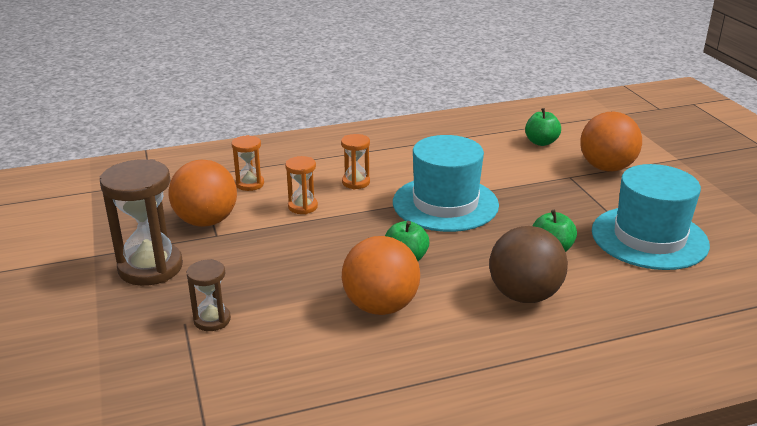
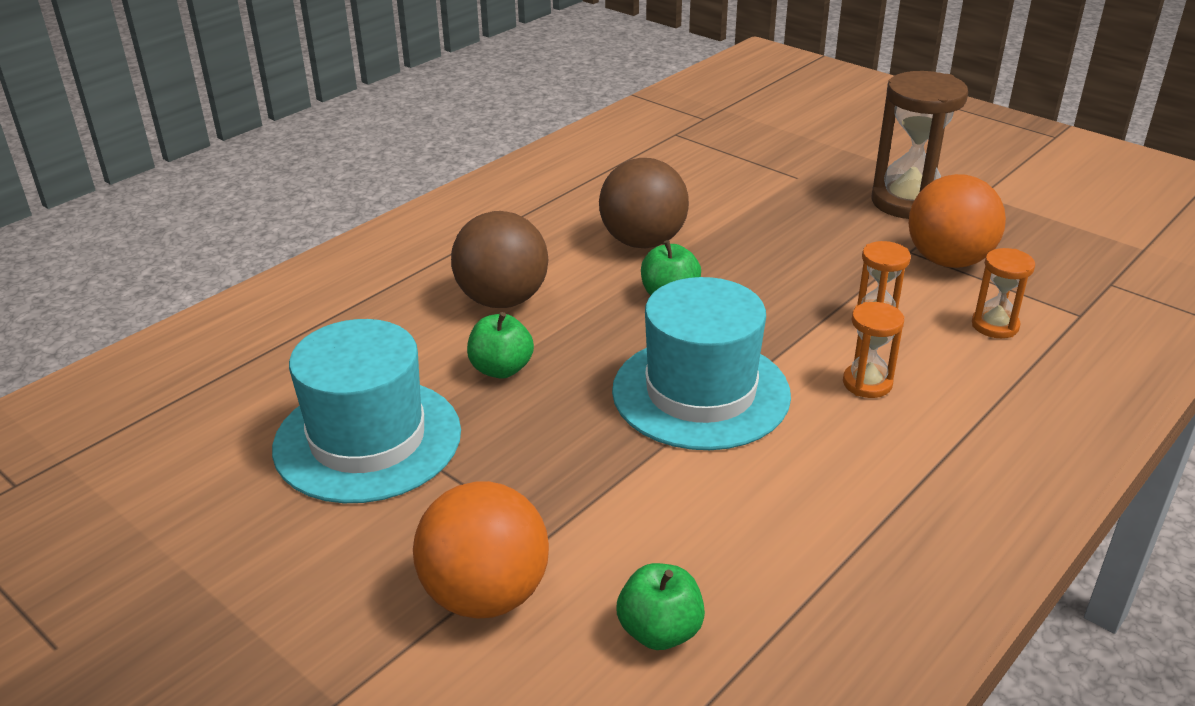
camera: 150 degrees right, 5 degrees up
(212, 320) = (778, 185): brown hourglass -> none
(381, 306) = (643, 242): orange ball -> brown ball

